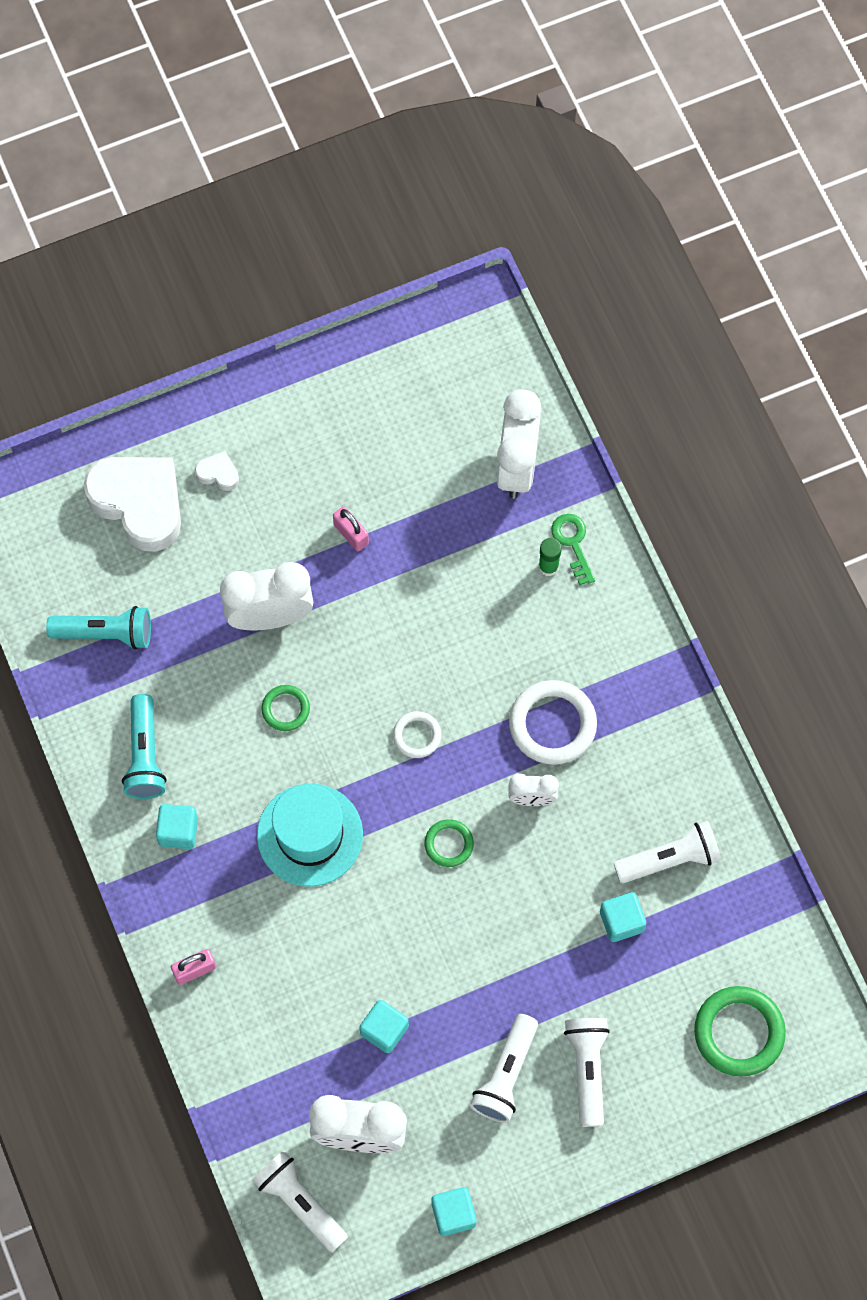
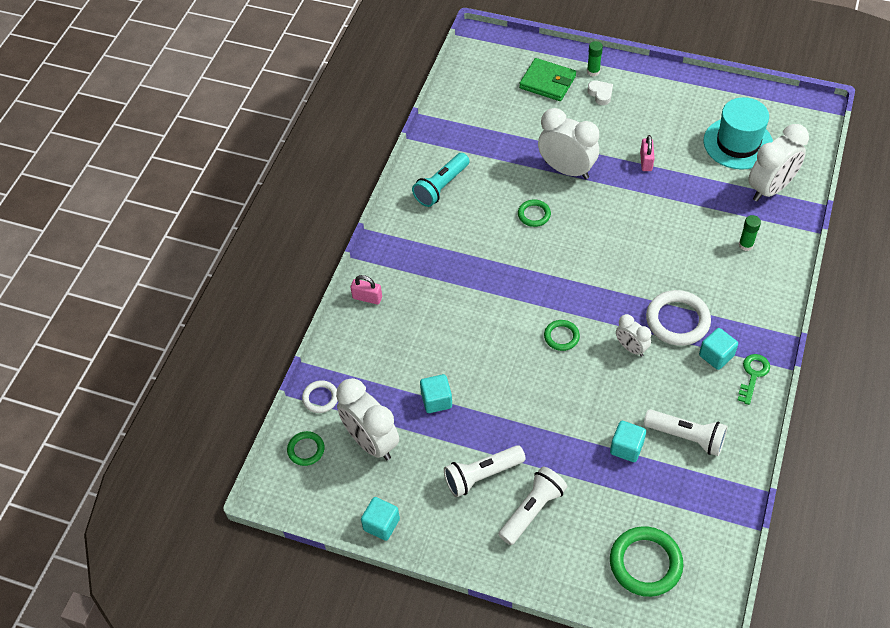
camera: 45 degrees right, 15 degrees down
(106, 633) = (476, 124): turquoise flashlight -> none
(139, 503) = (547, 82): white heart -> green wallet
(178, 831) = (423, 230): turquoise cube -> turquoise cube (716, 356)
(181, 445) = (593, 71): none -> green glue stick
(299, 1202) = (306, 450): white flashlight -> green ring
(310, 835) = (489, 279): turquoise hat -> turquoise hat (738, 143)
(417, 735) = (593, 274): white ring -> white ring (320, 398)
(573, 543) = (771, 243): green key -> green key (753, 375)

